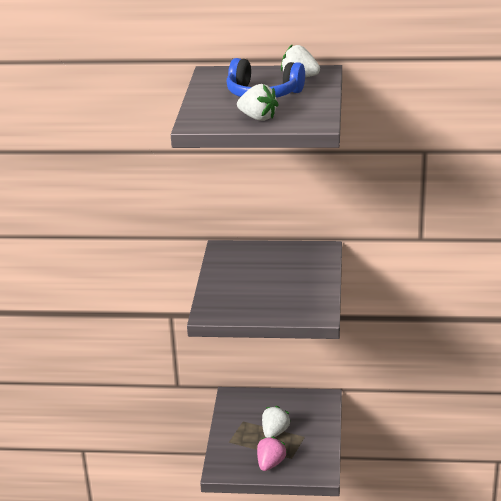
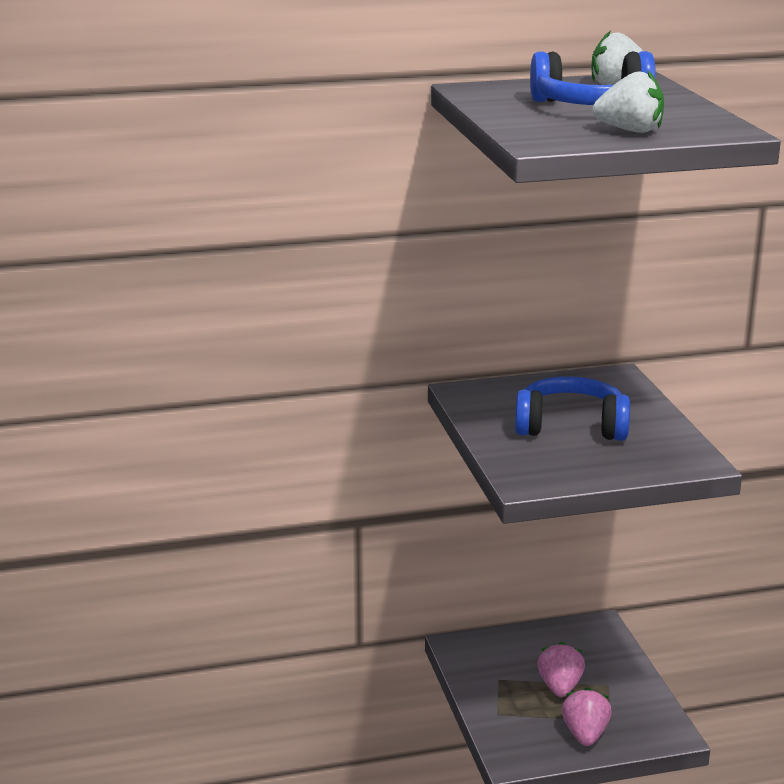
camera: 20 degrees left, 5 degrees down
(265, 280) = (571, 426): none -> blue headphones
(275, 432) = (560, 687): white strawberry -> pink strawberry

